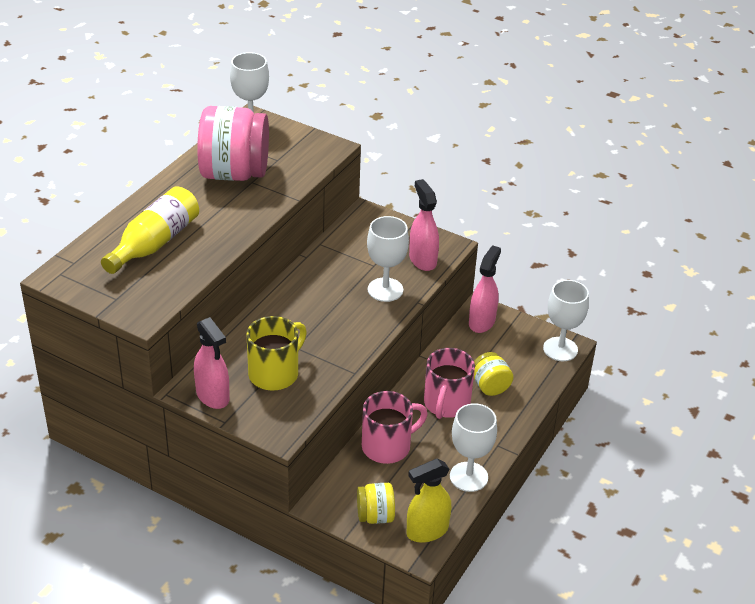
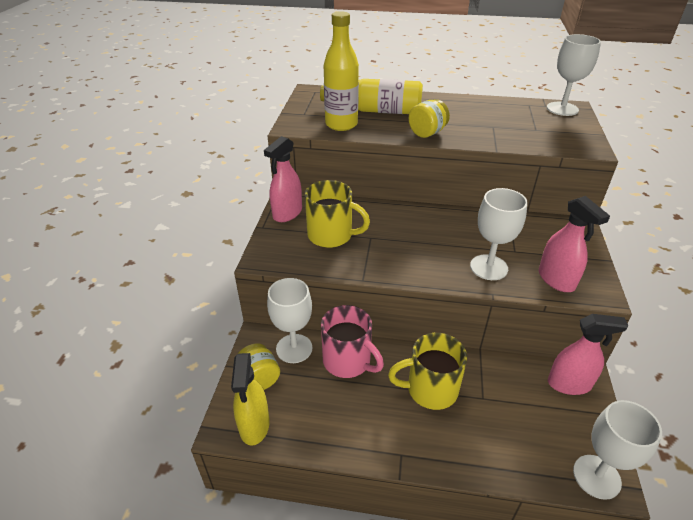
camera: 70 degrees right, 0 degrees up
(167, 278) = (341, 124): none -> yellow bottle
(234, 173) = (493, 117): pink jar -> none
(422, 260) = (556, 280): pink spray bottle -> pink spray bottle turned 105 degrees clockwise
(427, 531) = (254, 425): yellow spray bottle -> yellow spray bottle turned 135 degrees counterclockwise
(446, 404) = (430, 389): pink mug -> yellow mug
(468, 477) = (341, 440): white goblet -> white goblet (294, 348)
(490, 386) = (482, 420): yellow jar -> yellow jar (427, 133)

